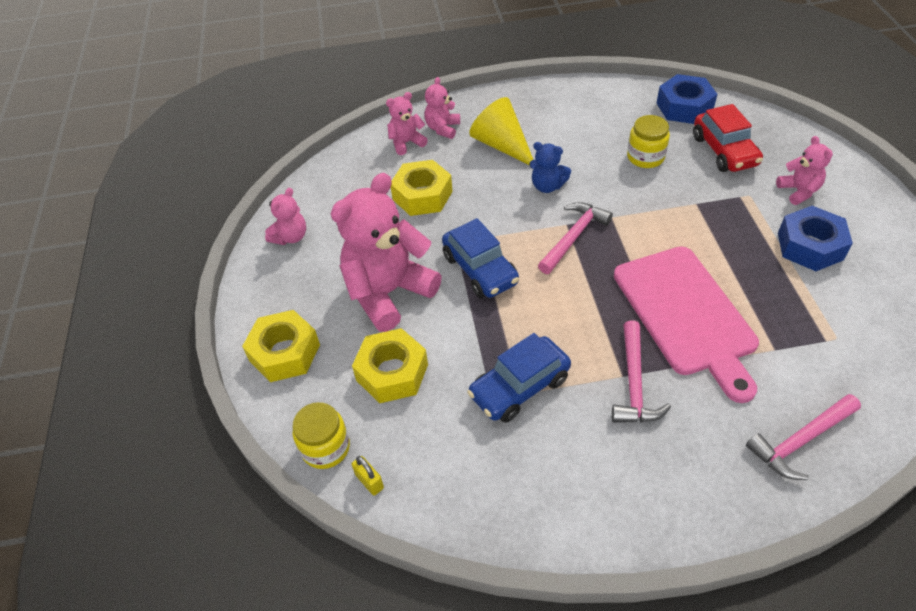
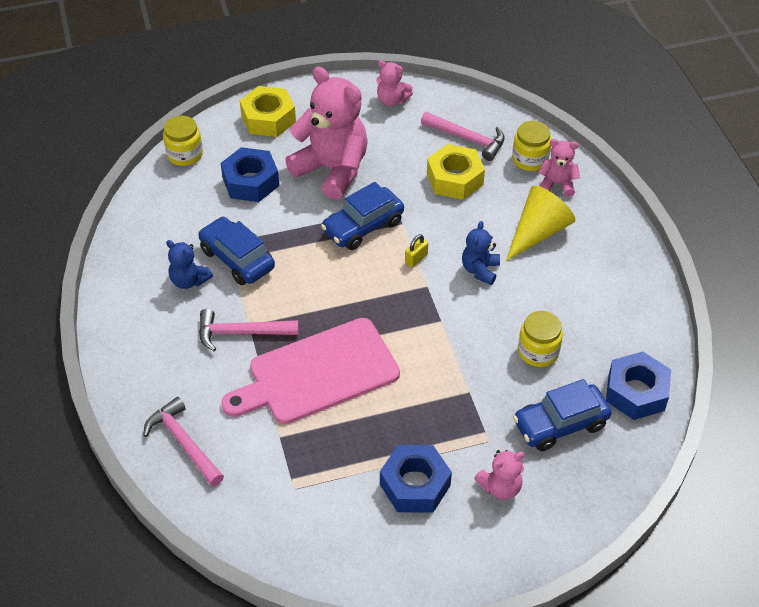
camera: 80 degrees right, 0 degrees up
(369, 481) = (157, 181): yellow padlock -> yellow padlock (416, 259)
(392, 372) = (251, 182): yellow nut -> blue nut
(406, 143) = (530, 159): pink teddy bear -> yellow jar
(552, 439) = (189, 280): none -> blue teddy bear
(573, 237) = (410, 291): pink hammer -> pink hammer (467, 139)
(724, 151) = (560, 424): red car -> blue car

